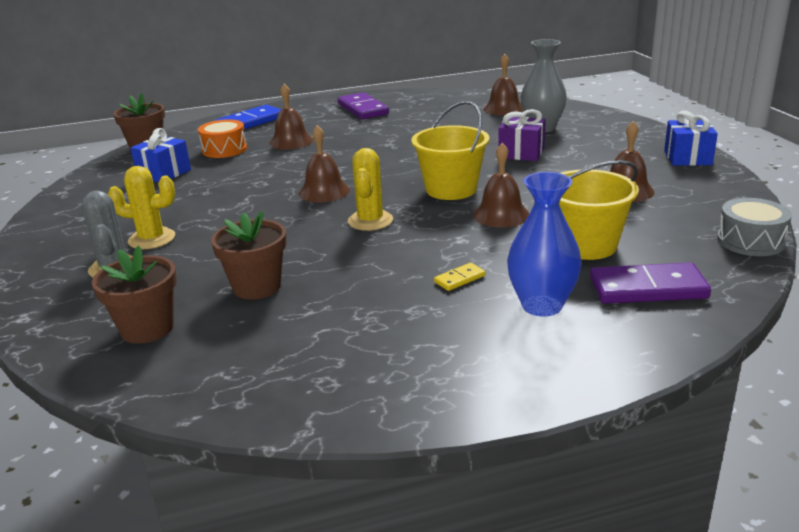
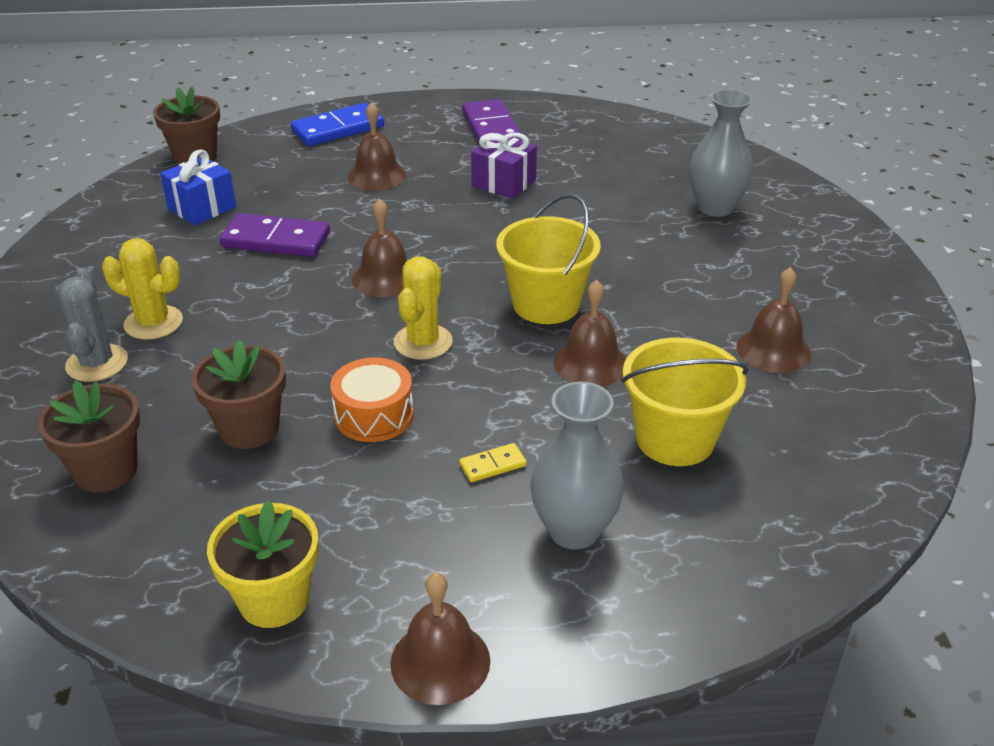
camera: 10 degrees right, 10 degrees up
(224, 149) = (289, 176): orange drum -> orange drum (374, 415)
(325, 384) = (274, 600): none -> yellow flower pot
(503, 109) = (680, 159): brown bell -> brown bell (440, 661)
(521, 153) = (666, 252): purple gift -> purple gift (504, 183)
(542, 305) = (574, 530): blue vase -> grey vase
(647, 288) = (718, 529): purple domino -> purple domino (276, 240)
(687, 158) = (888, 302): blue gift -> none
(750, 241) = (893, 474): grey drum -> none

